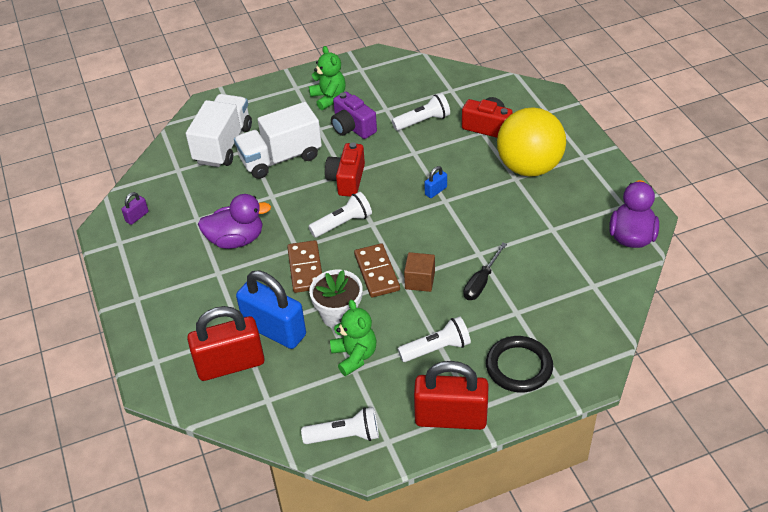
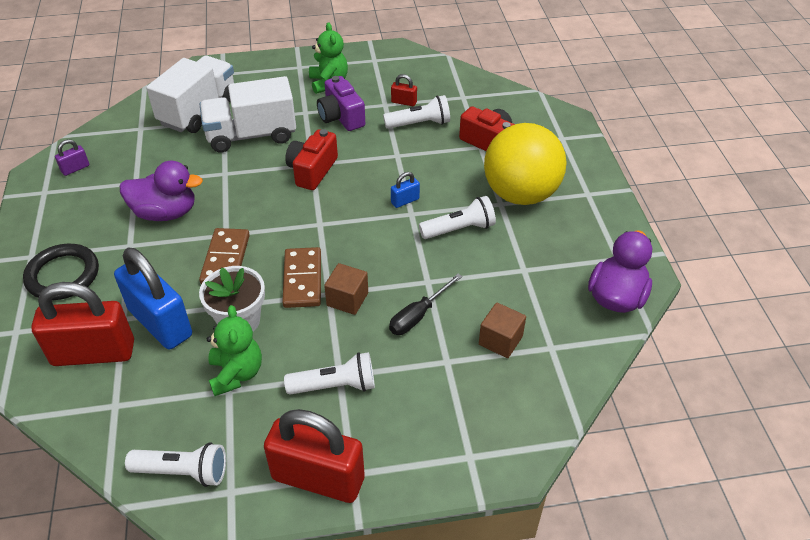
camera: 10 degrees right, 0 degrees up
(343, 223) = (288, 217): white flashlight -> white flashlight (459, 229)
(402, 104) = (404, 102): none -> red padlock
(519, 367) = (425, 430): black ring -> black ring (63, 275)
(552, 288) = (500, 340): none -> brown cube

